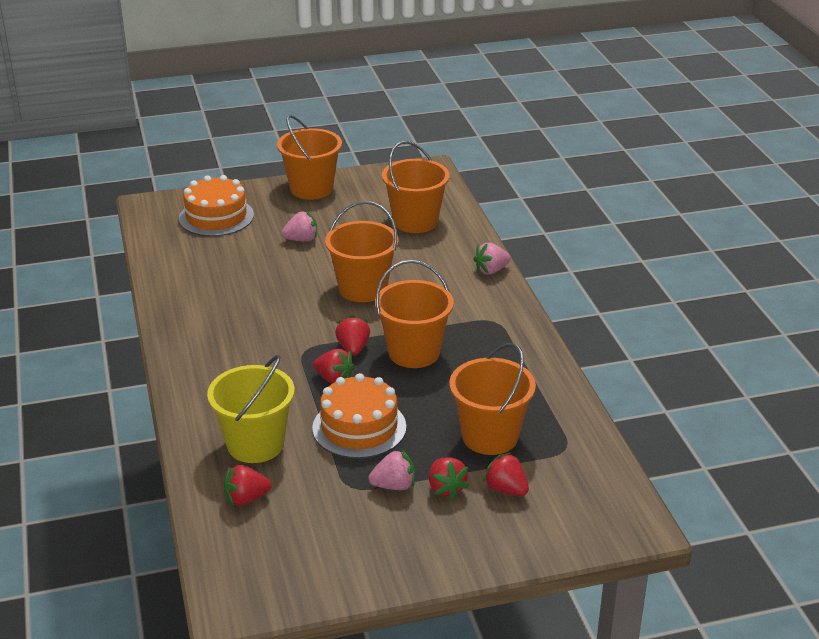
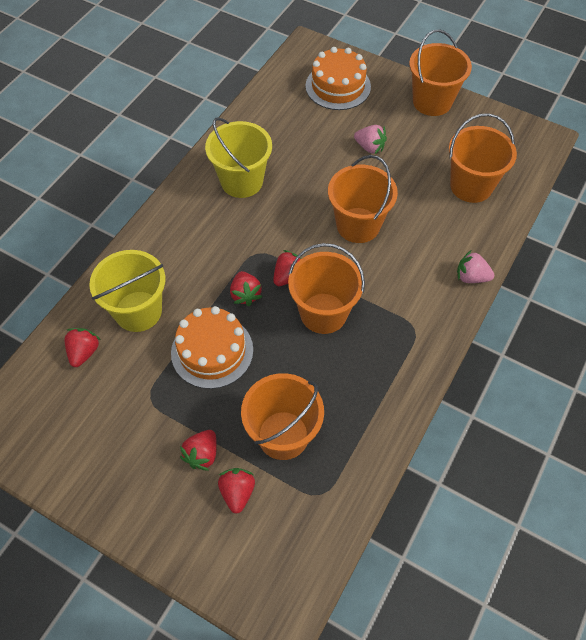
camera: 45 degrees right, 25 degrees up
(221, 316) = (242, 181): none -> yellow bucket
(246, 499) = (84, 352): red strawberry -> red strawberry turned 75 degrees clockwise
(394, 486) = (174, 422): pink strawberry -> none

